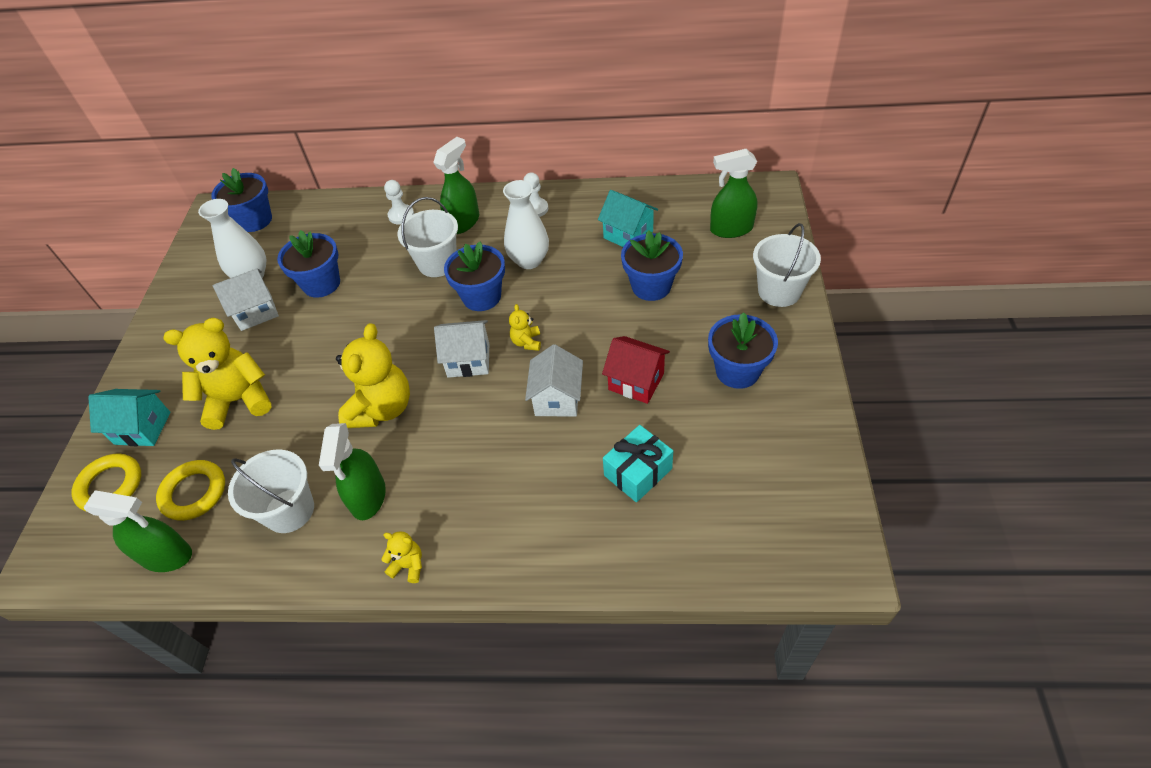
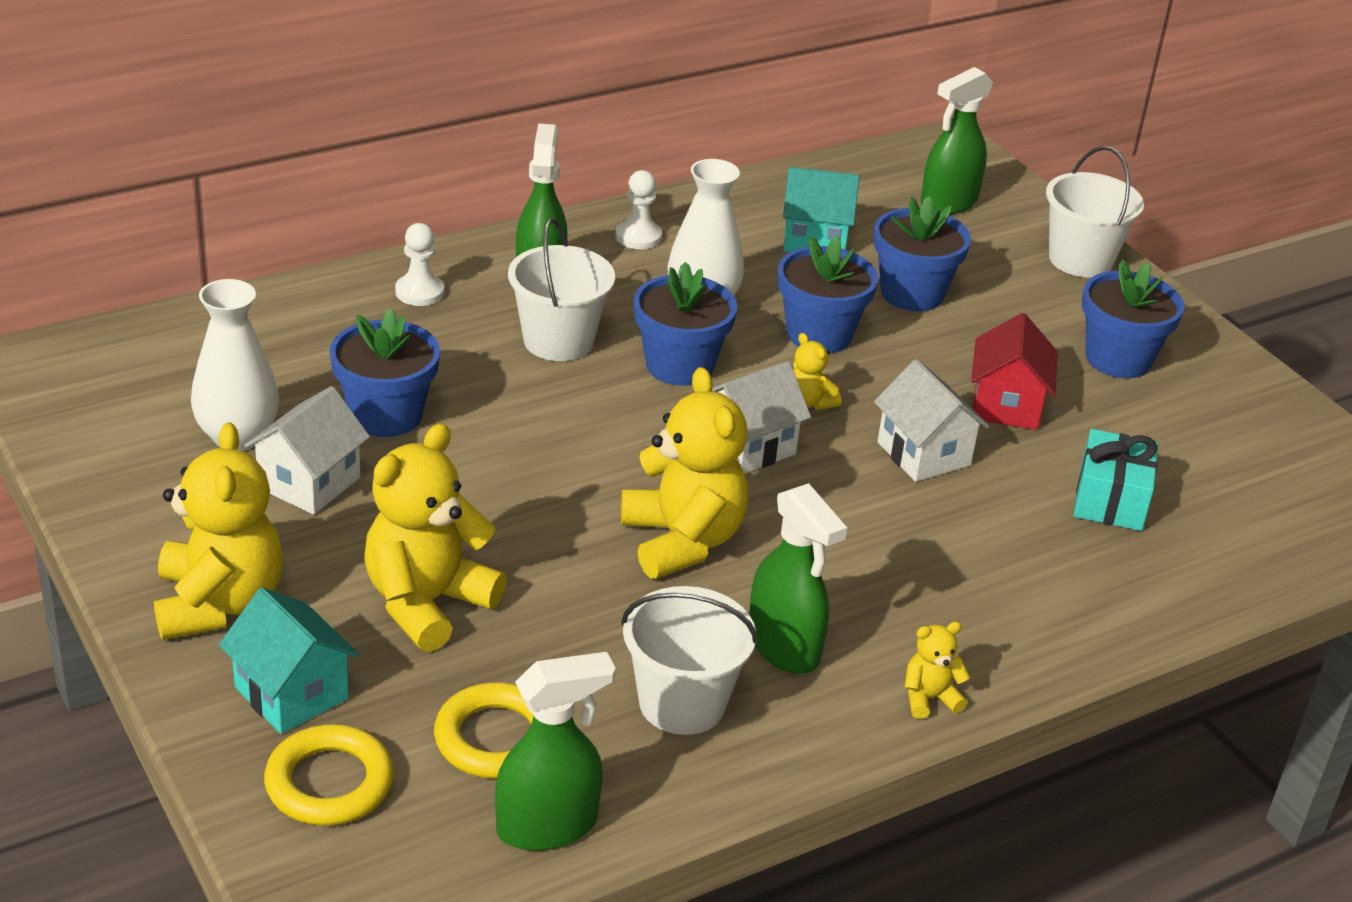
camera: 40 degrees left, 15 degrees down
(142, 428) = (291, 693): turquoise house -> turquoise house turned 75 degrees clockwise
(162, 366) = (219, 603): none -> yellow teddy bear
(255, 220) = (140, 358): blue flower pot -> blue flower pot (819, 334)
(636, 381) = (1006, 405): red house -> red house turned 75 degrees counterclockwise

